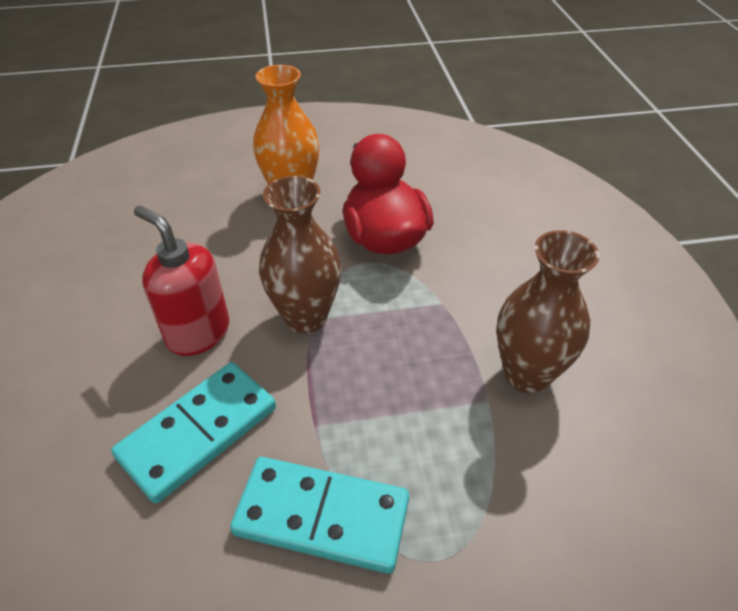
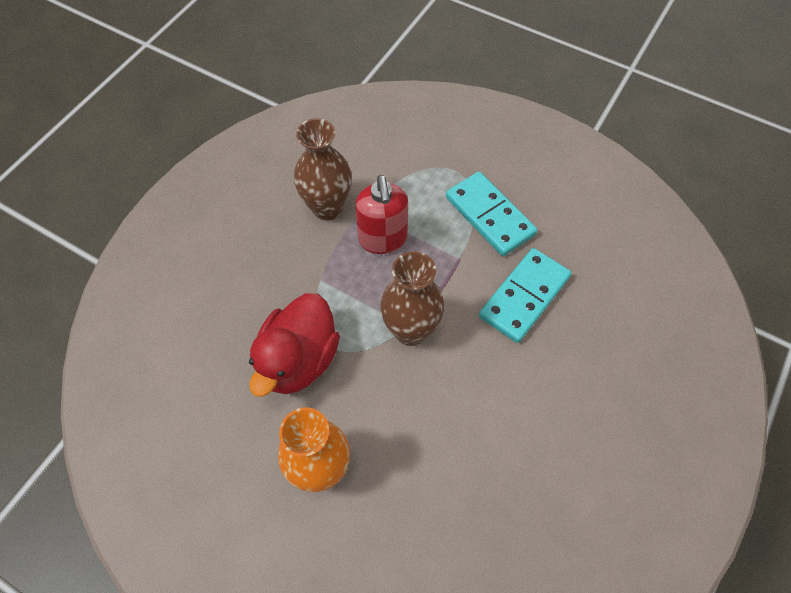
camera: 140 degrees left, 15 degrees up
(198, 333) = (487, 368): red soap dispenser -> red soap dispenser (383, 239)
(199, 433) = (524, 296): turquoise domino -> turquoise domino turned 45 degrees counterclockwise

